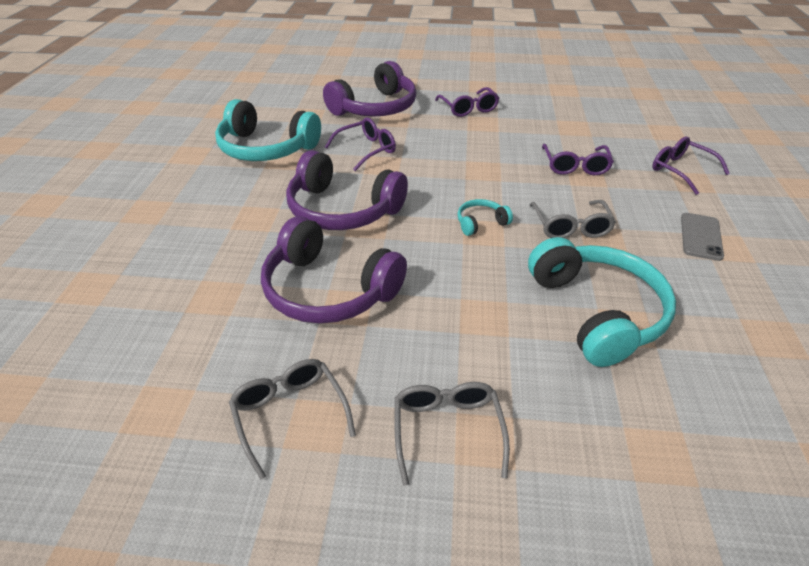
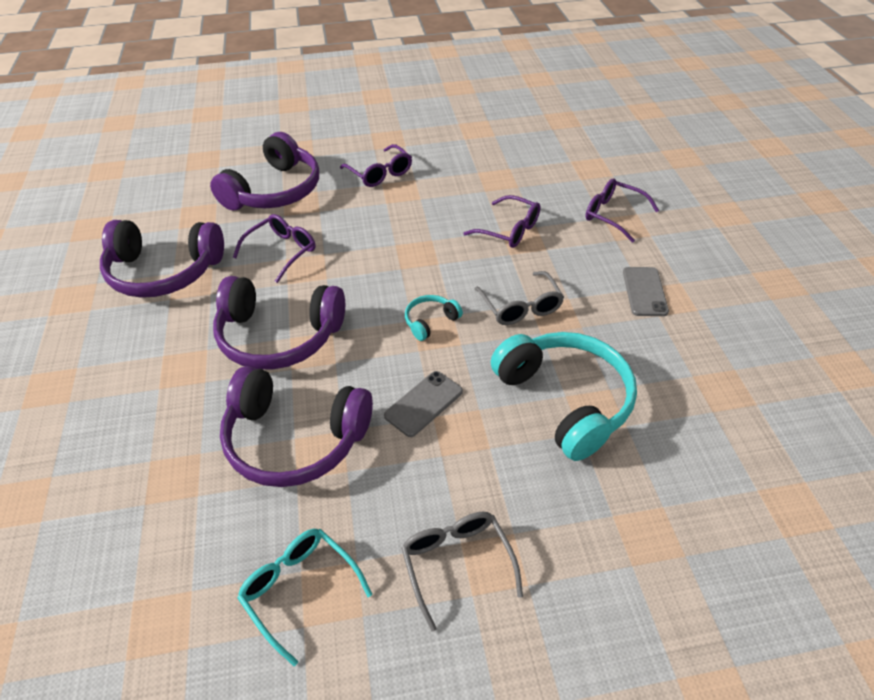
camera: 15 degrees left, 5 degrees up
(266, 148) = (164, 271): turquoise headphones -> purple headphones
(290, 414) = (299, 589): grey glasses -> turquoise glasses
(455, 286) = (424, 403): none -> grey phone
(575, 166) = (509, 230): purple glasses -> purple glasses turned 45 degrees counterclockwise

